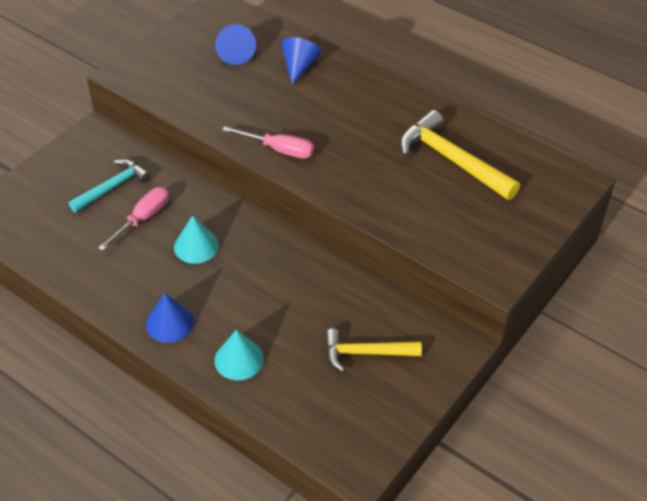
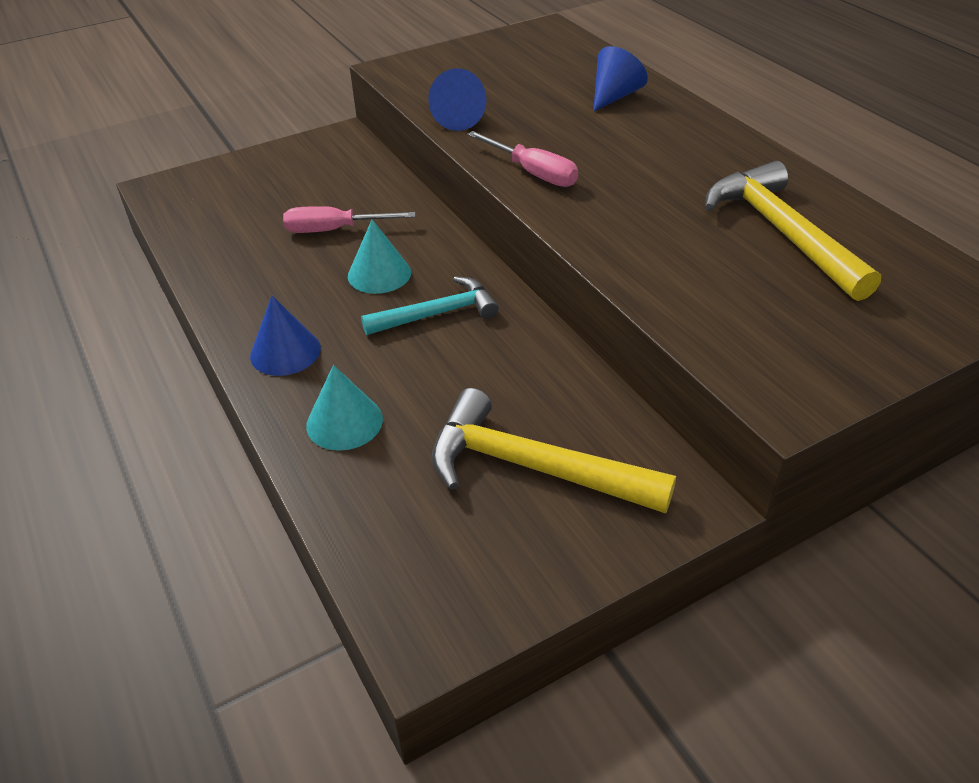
camera: 25 degrees right, 5 degrees down
(113, 187) = (323, 191): turquoise hammer -> turquoise hammer (437, 313)
(142, 219) = (334, 230): pink screwdriver -> pink screwdriver turned 150 degrees counterclockwise
(235, 54) = (539, 72): blue cone -> blue cone (461, 119)
(365, 353) = (532, 467): yellow hammer -> yellow hammer, size x1.52

